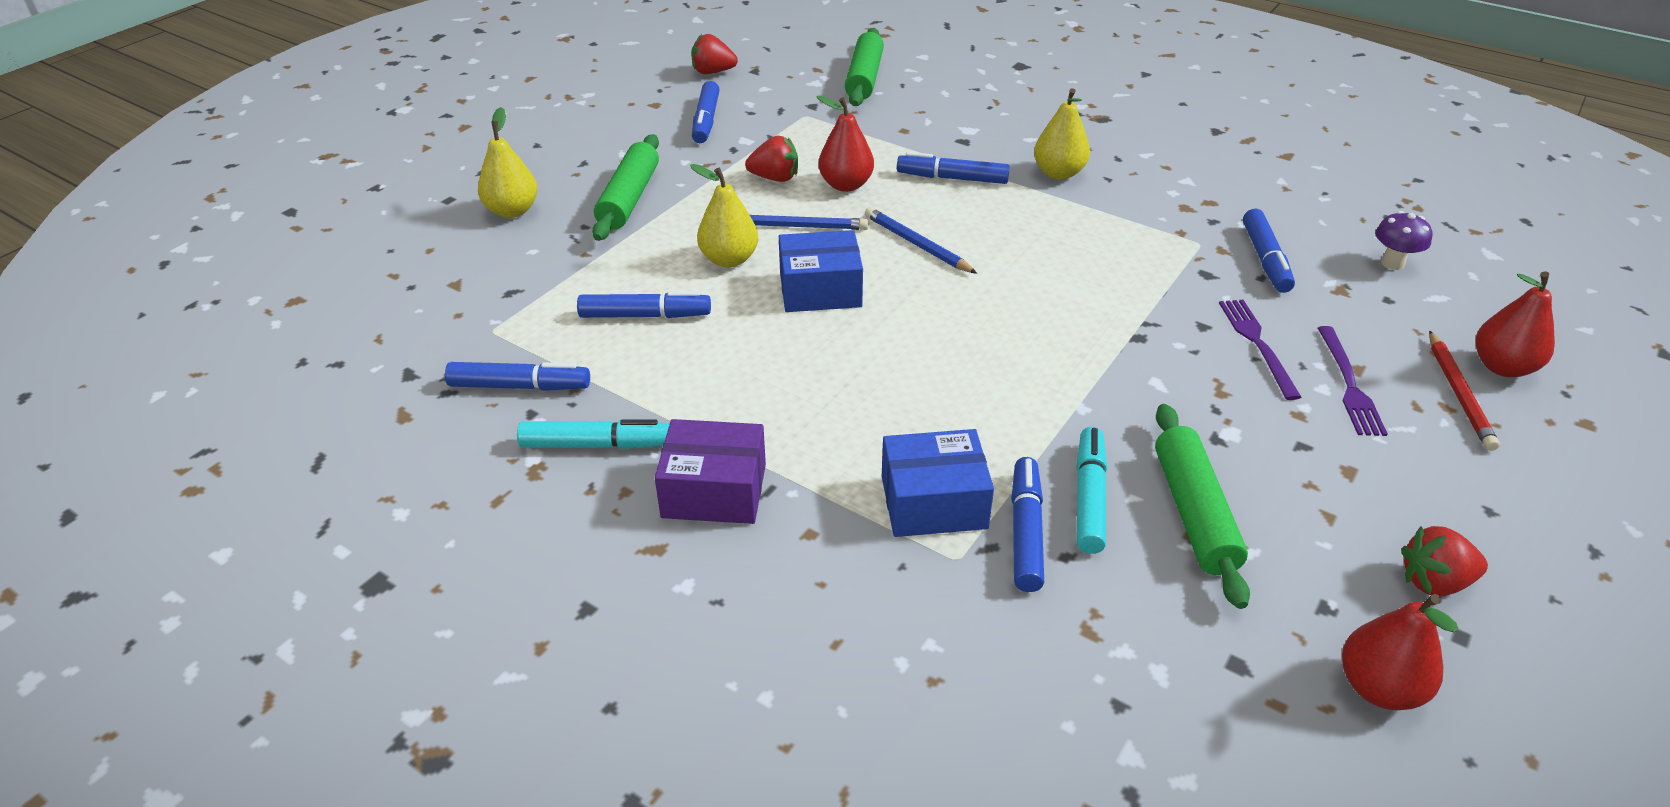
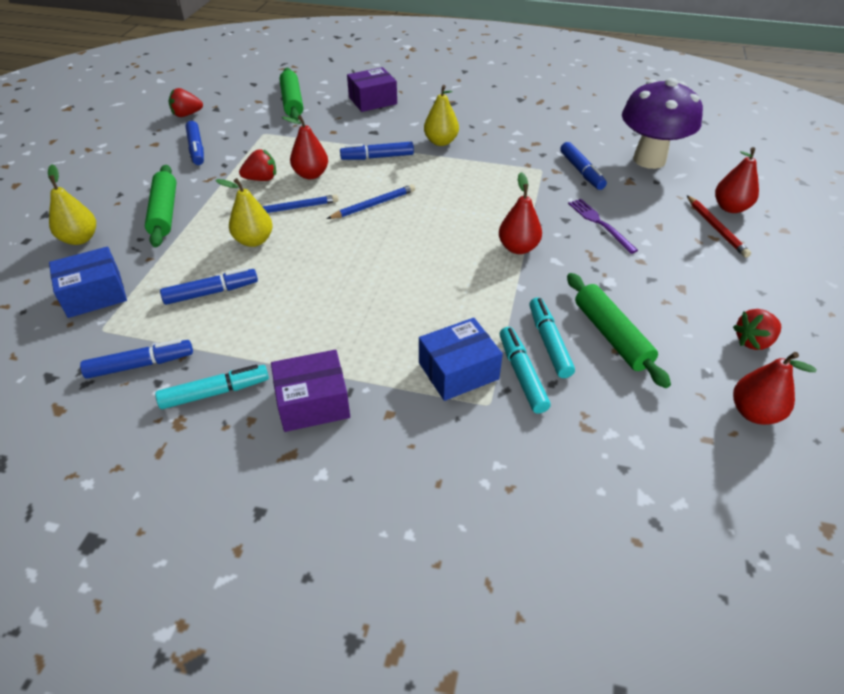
camera: 20 degrees left, 5 degrees up
(820, 290) = (324, 248): blue box -> blue box (94, 294)
(916, 244) = (374, 204): blue pencil -> blue pencil turned 120 degrees clockwise
(982, 95) = (372, 100): none -> purple box
(1025, 531) = (521, 374): blue marker -> turquoise marker
(1106, 351) = (518, 248): none -> red pear
(1349, 384) = (659, 236): purple fork -> none
(1392, 263) = (649, 160): purple mushroom -> purple mushroom, size x2.40

